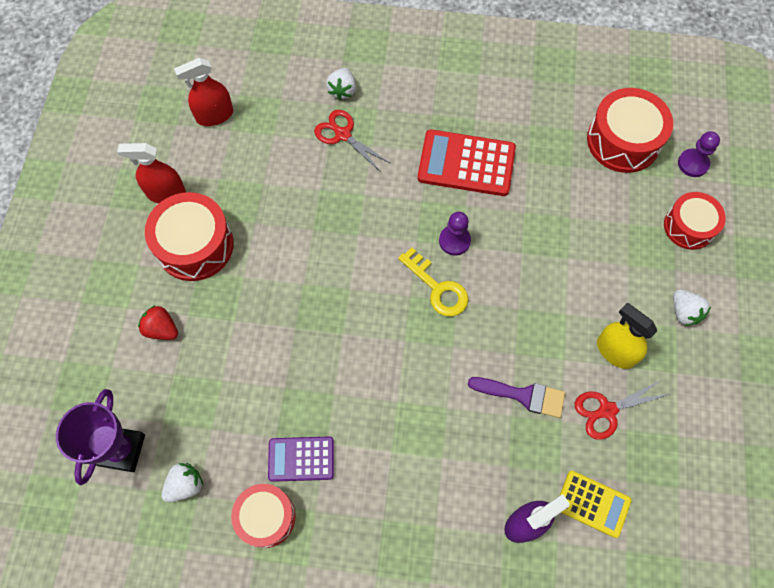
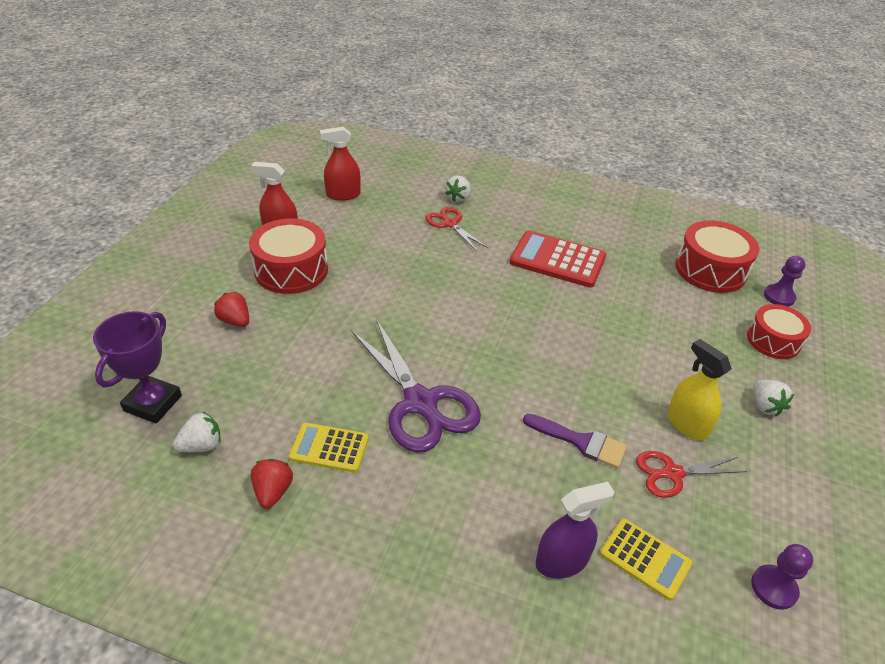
camera: 10 degrees right, 25 degrees down
(266, 517) = (273, 491): red drum -> red strawberry
(301, 459) = (329, 448): purple calculator -> yellow calculator
(371, 387) = (421, 403): none -> purple scissors
(438, 288) = (510, 340): yellow key -> none
(454, 241) = (534, 309): purple pawn -> purple pawn (773, 588)

